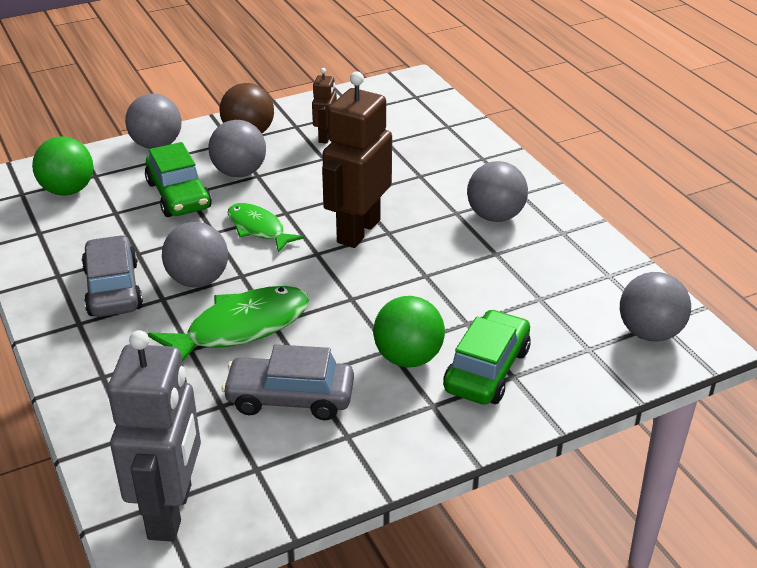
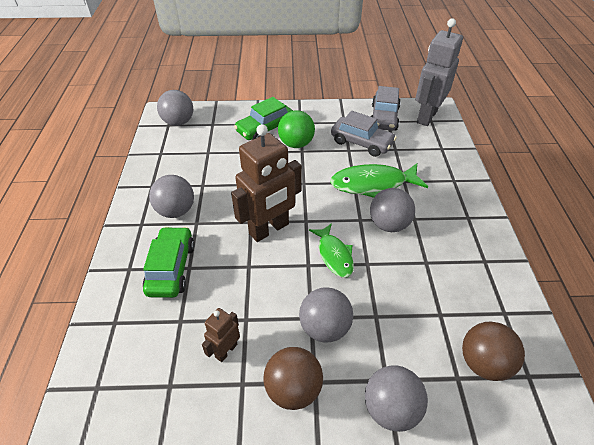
camera: 155 degrees left, 10 degrees up
(68, 190) = (483, 363): green ball -> brown ball
(113, 289) = (445, 236): grey car -> grey car (384, 117)
(179, 195) = (384, 316): green car -> green car (171, 268)

